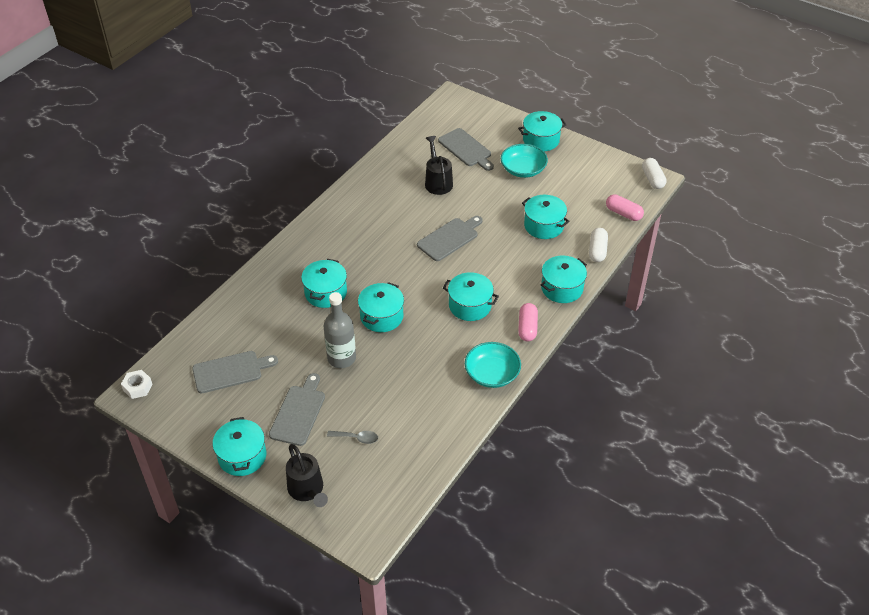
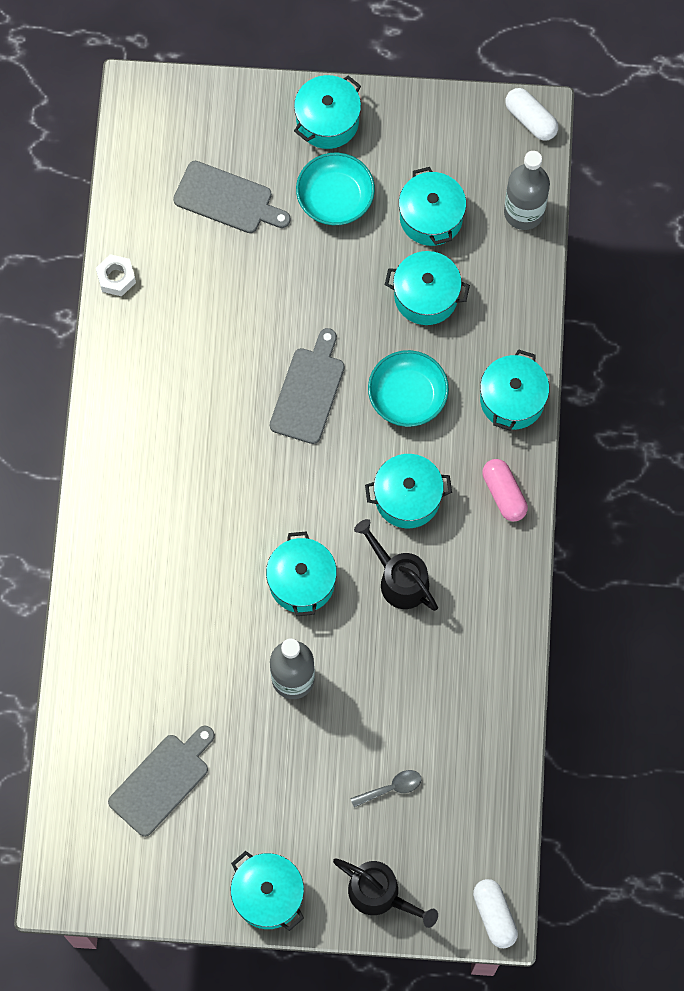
camera: 30 degrees left, 25 degrees up
(137, 387) = (58, 874): white nut -> white nut (116, 278)
(298, 412) = (294, 793): grey cutting board -> none
(325, 293) = (199, 583): turquoise pot -> turquoise pot (431, 217)
(437, 182) = (225, 289): black watering can -> black watering can (398, 579)
(492, 374) = (500, 595): turquoise bowl -> turquoise bowl (407, 396)
(597, 250) = (524, 304): white capsule -> white capsule (494, 915)
(623, 213) = (523, 212): pink capsule -> grey bottle

